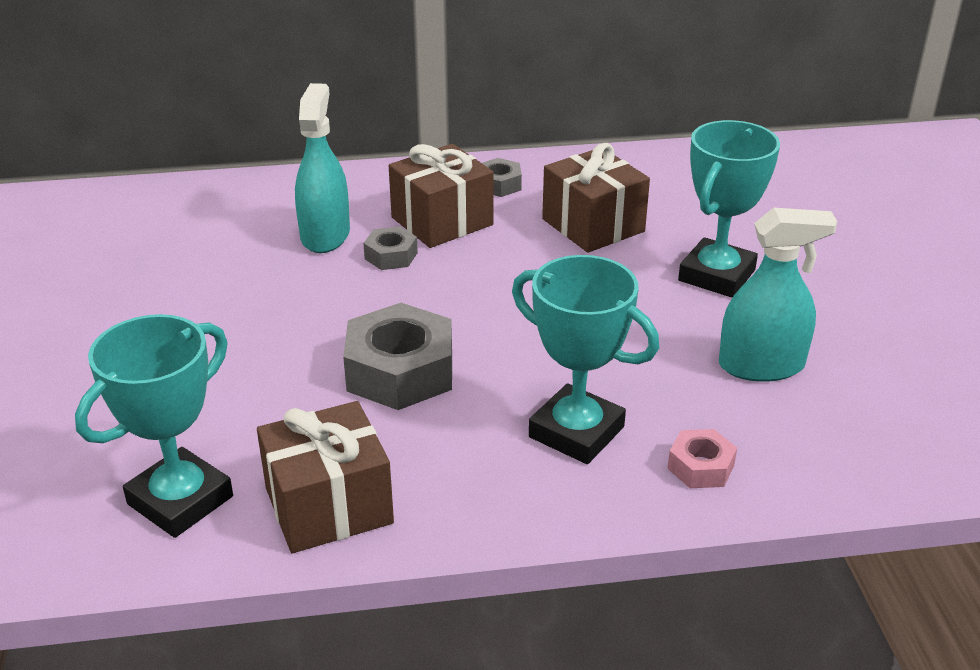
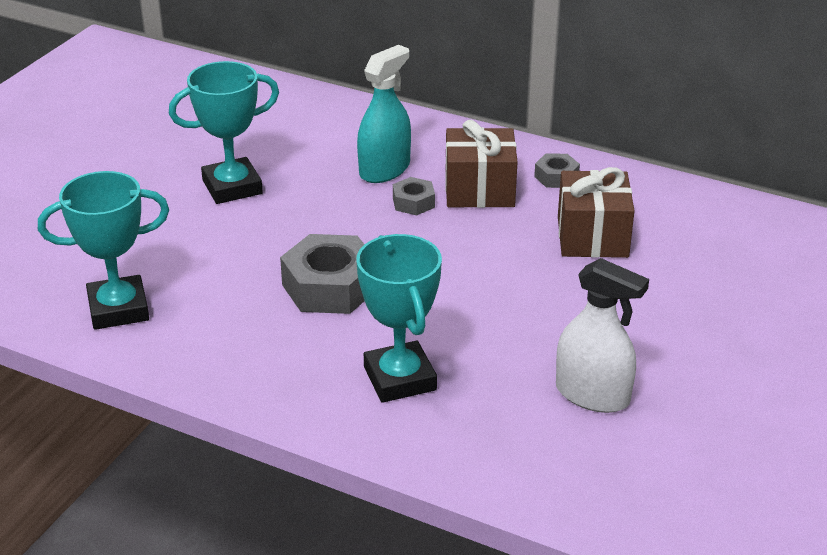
camera: 35 degrees right, 0 degrees up
(328, 505) = (195, 351): brown gift -> none
(700, 467) = (457, 441): pink nut -> none
(717, 275) = (644, 314): turquoise trophy -> turquoise trophy (232, 187)
(761, 365) = (592, 395): turquoise spray bottle -> white spray bottle

